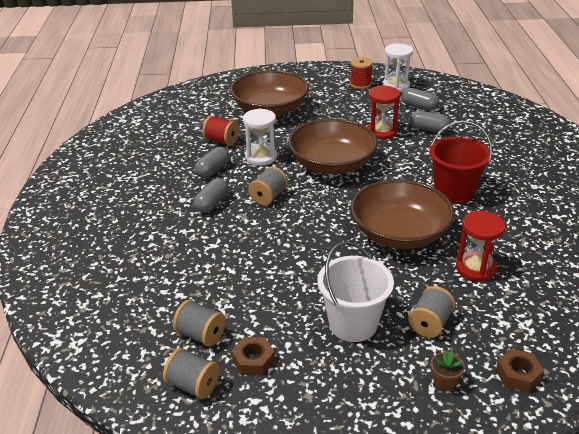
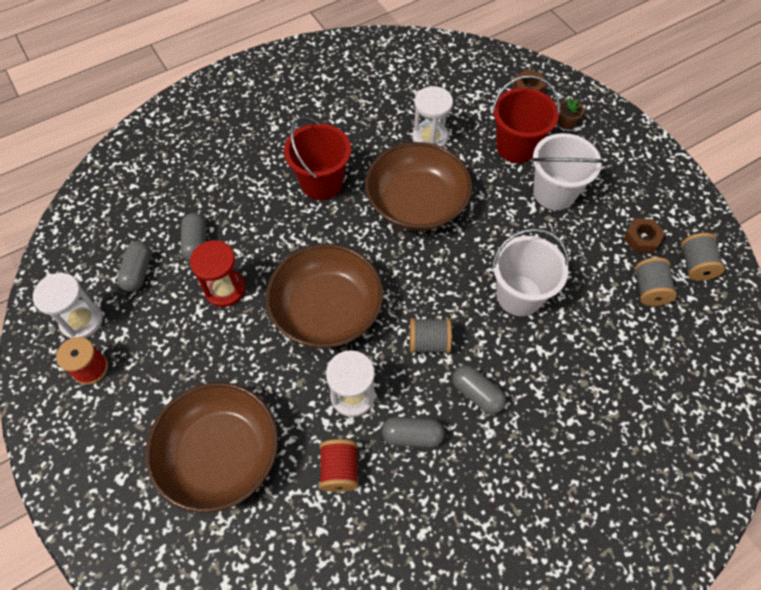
camera: 120 degrees left, 25 degrees up
(212, 203) = (477, 393): grey capsule -> grey capsule turned 45 degrees clockwise
(266, 254) = (519, 295): none -> white bucket
(430, 323) = (516, 147): grey spool -> red bucket
(475, 268) = (430, 138): red hourglass -> white hourglass

